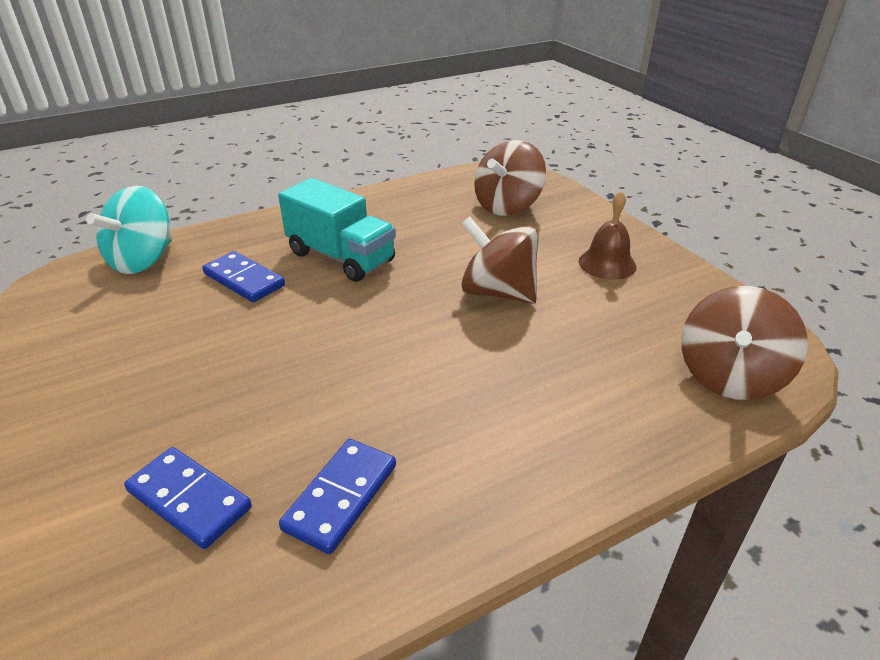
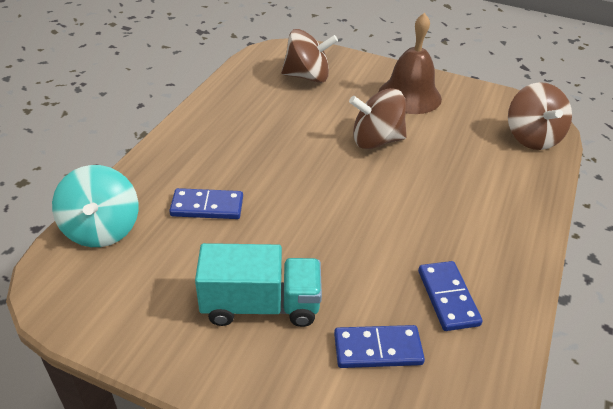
camera: 40 degrees left, 5 degrees up
(341, 257) = (250, 159): turquoise truck -> turquoise truck (260, 305)
(507, 206) = (307, 77): brown spinning top -> brown spinning top turned 90 degrees counterclockwise
(607, 263) = (409, 95): brown bell -> brown bell, size x1.60

